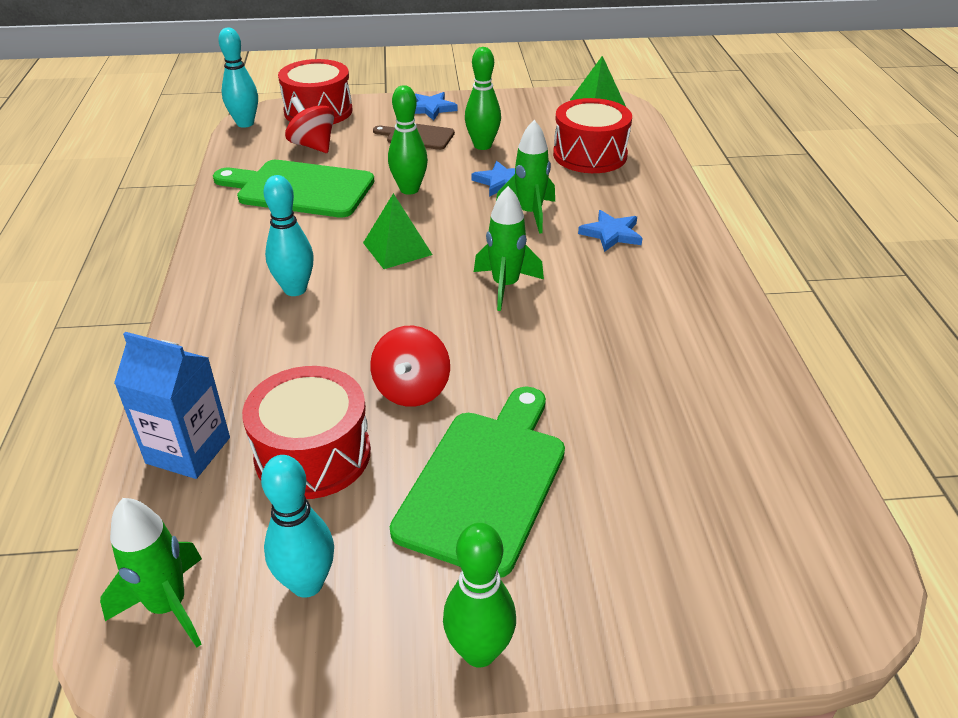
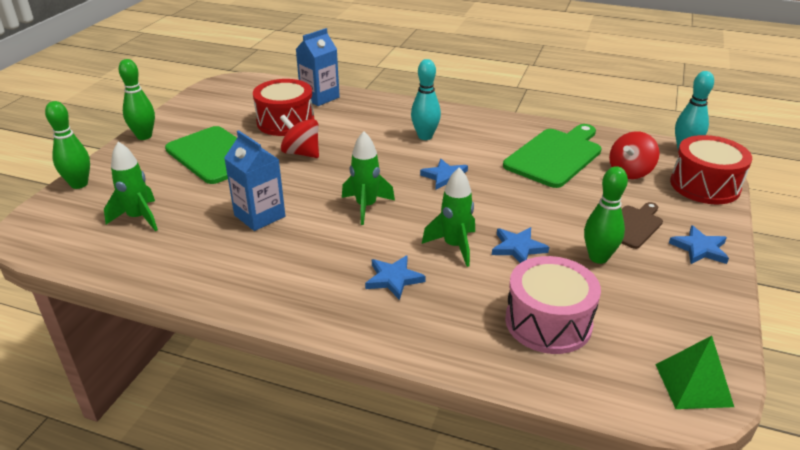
camera: 115 degrees right, 5 degrees down
(168, 606) = (242, 87): green rocket -> green rocket (139, 218)
(307, 583) = (218, 111): turquoise bowling pin -> none
(313, 146) = (630, 172): red spinning top -> red spinning top turned 150 degrees clockwise
(397, 248) = (445, 177): green pyramid -> blue star
(409, 189) = (530, 199): green bowling pin -> green bowling pin (79, 184)
(590, 155) = (548, 322): red drum -> pink drum
(594, 362) = (259, 216): none -> blue carton

